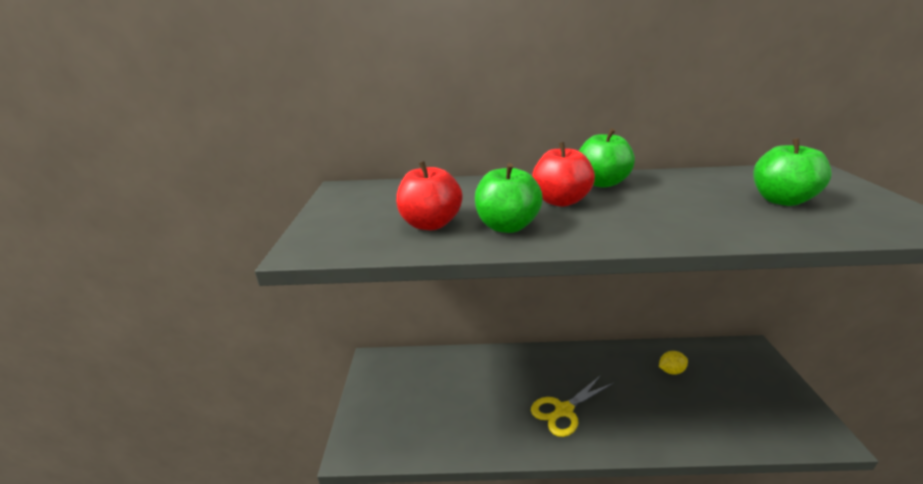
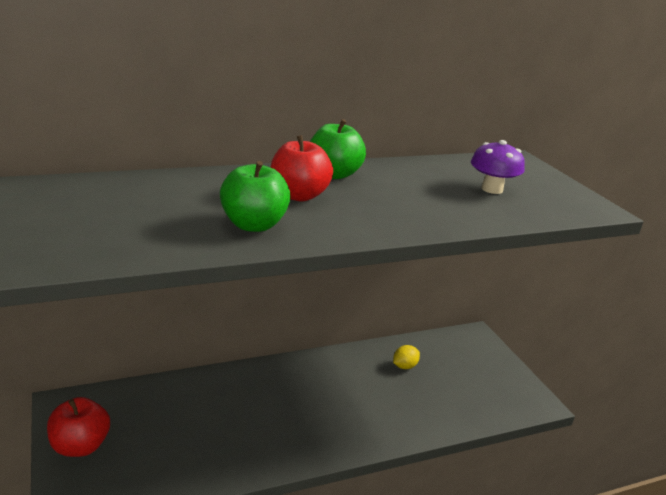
camera: 25 degrees left, 0 degrees up
(430, 224) = (169, 226): red apple -> red apple (80, 446)
(563, 411) = (305, 421): yellow scissors -> none
(781, 200) = (492, 189): green apple -> purple mushroom

